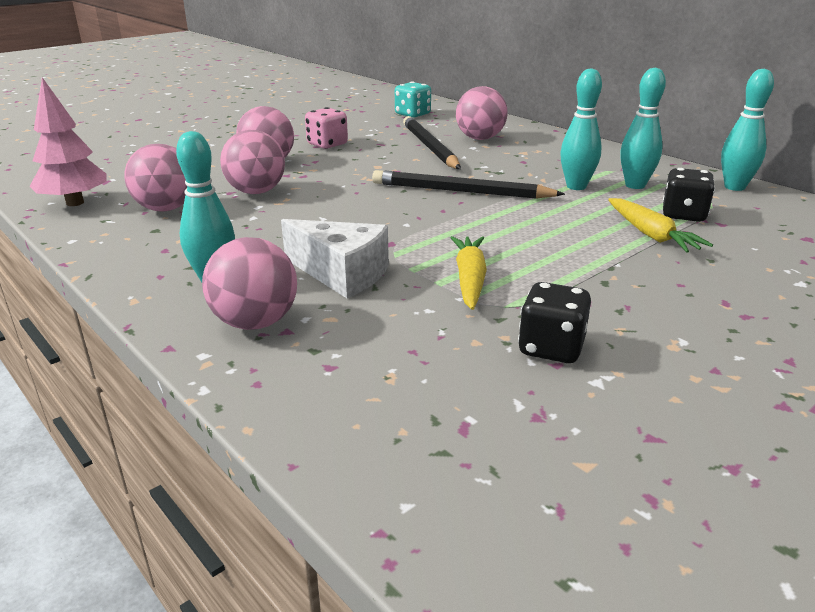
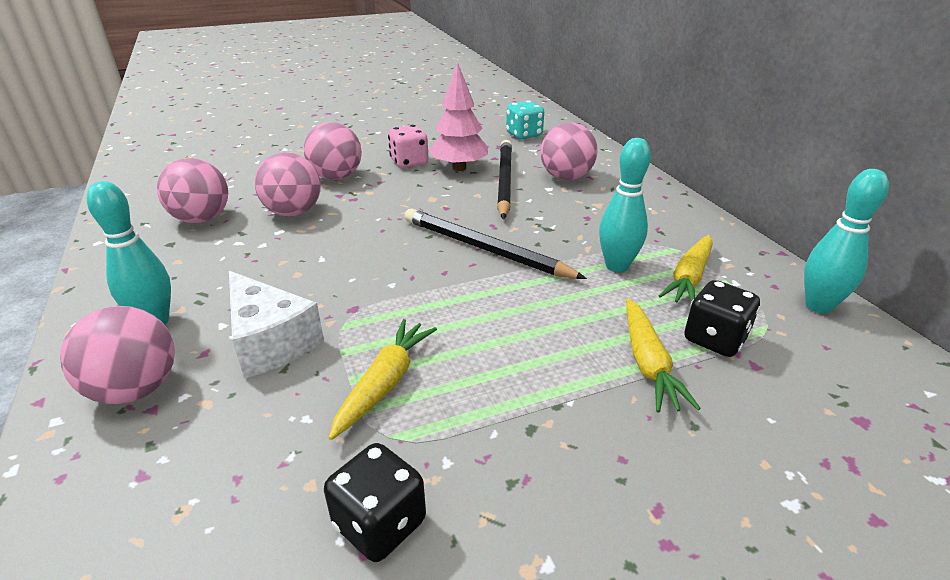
camera: 20 degrees right, 5 degrees up
(75, 203) = (141, 198): pink tree -> pink tree (459, 168)
(635, 185) = (689, 278): turquoise bowling pin -> yellow carrot

